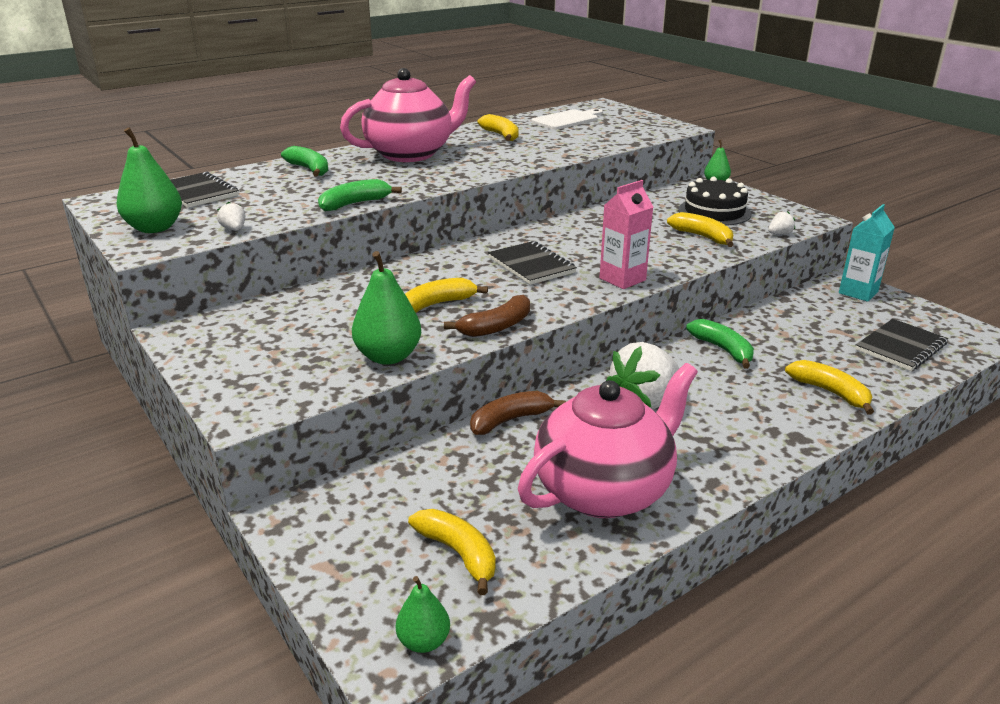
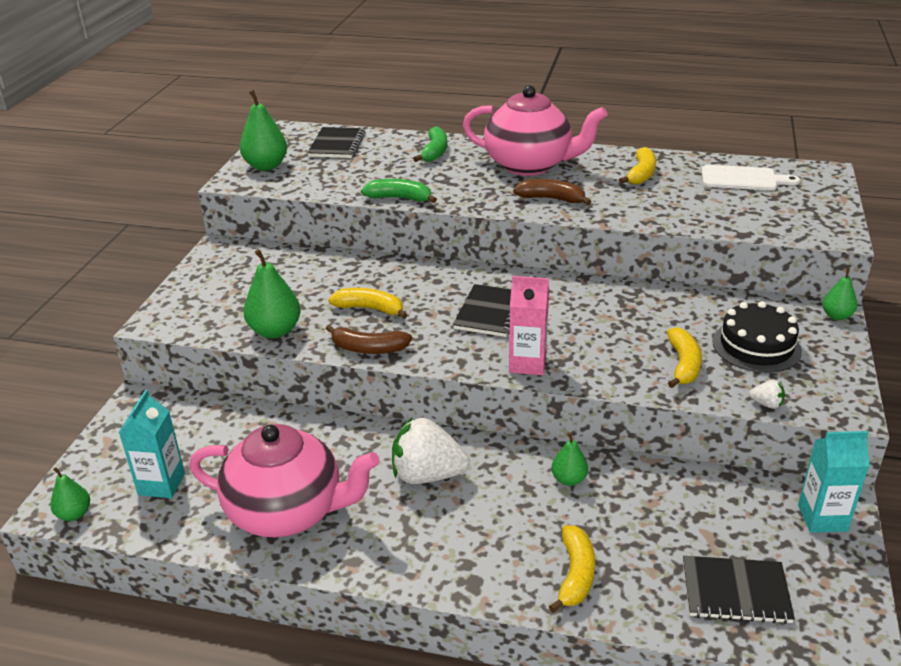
camera: 50 degrees right, 5 degrees up
(234, 230) = (298, 187): white strawberry -> none
(458, 553) = (161, 484): yellow banana -> turquoise carton
(510, 420) = (328, 426): brown banana -> brown banana (551, 199)
(723, 349) = (569, 479): green banana -> green pear

